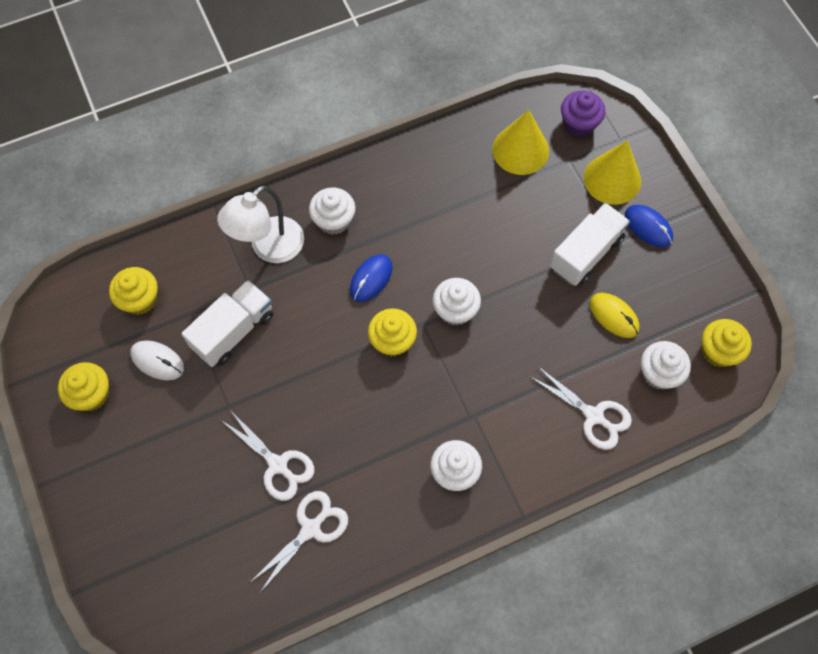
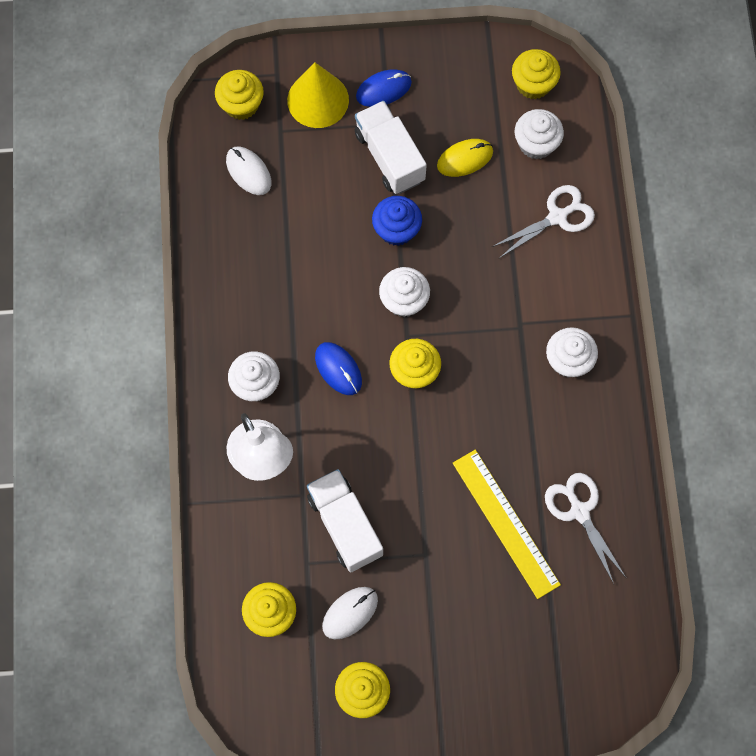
camera: 70 degrees left, 5 degrees up
(278, 465) = (505, 523): white scissors -> yellow ruler
(519, 282) = (396, 229): none -> blue cupcake
(520, 150) = (248, 172): yellow cone -> white mouse
(579, 123) = (241, 104): purple cupcake -> yellow cupcake

